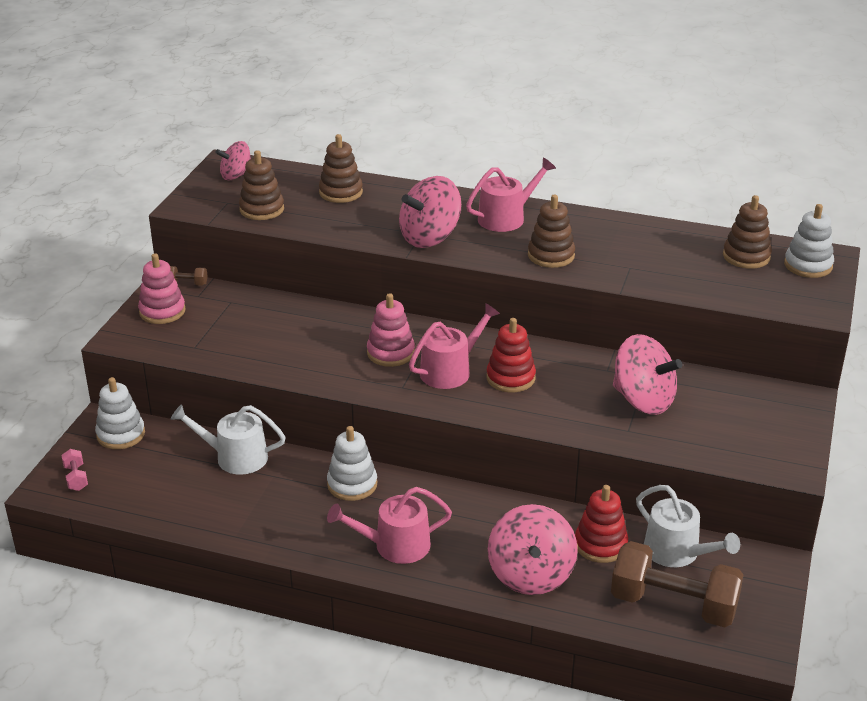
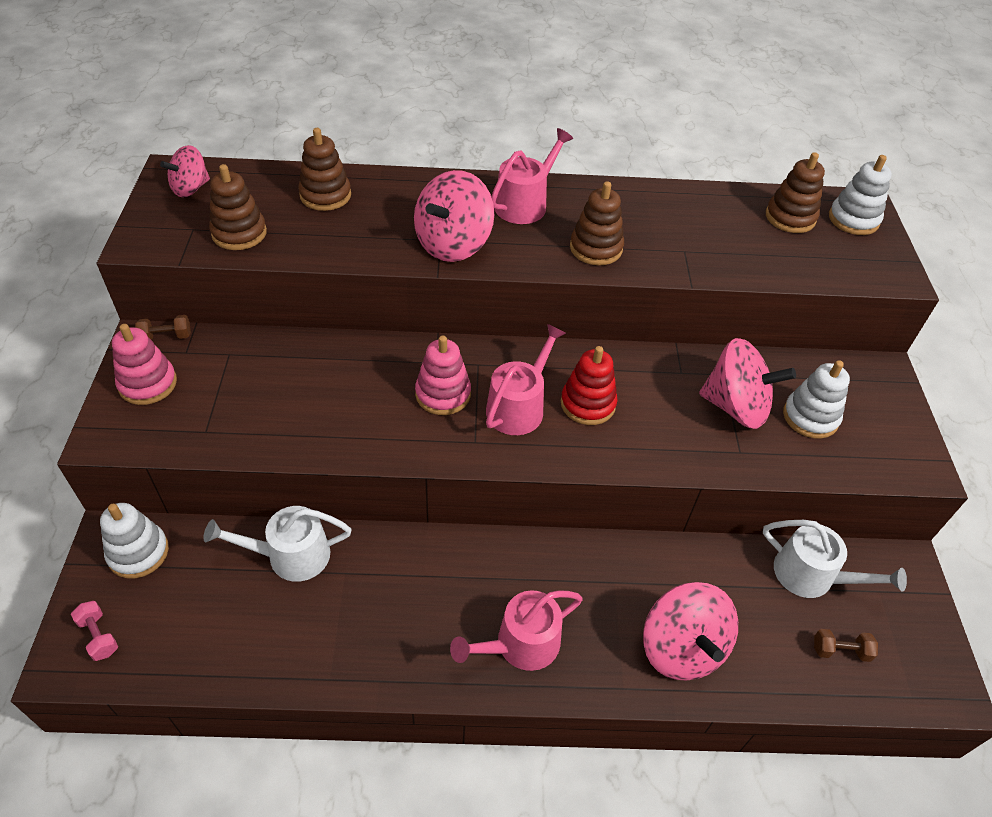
camera: 20 degrees left, 15 degrees up
(352, 484) = (440, 564): white stacking toy -> white stacking toy (810, 417)
(600, 545) = (733, 585): red stacking toy -> none
(673, 605) = (840, 651): brown dumbbell -> brown dumbbell, size x0.41

